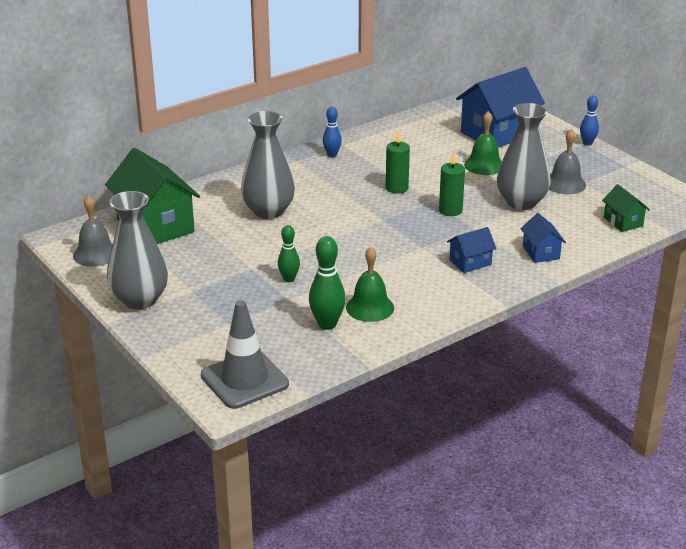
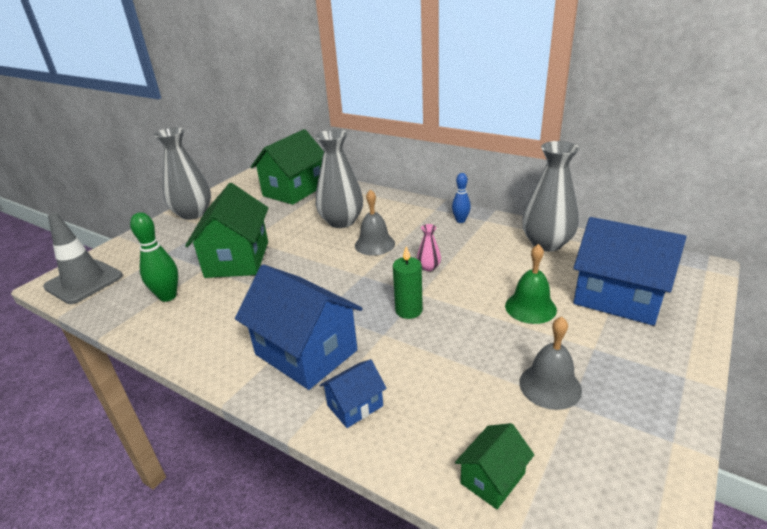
camera: 70 degrees right, 0 degrees up
(95, 254) = (248, 184): grey bell -> grey bell (374, 244)
(289, 279) = (237, 259): green bowling pin -> green house
(370, 307) = (199, 311): green bell -> none
(396, 188) = (429, 267): green candle -> pink vase
(470, 262) = (306, 352): blue house -> blue house, size x2.07
(521, 202) = (468, 358): grey vase -> grey vase (547, 243)
(587, 143) = (692, 381): blue bowling pin -> none

